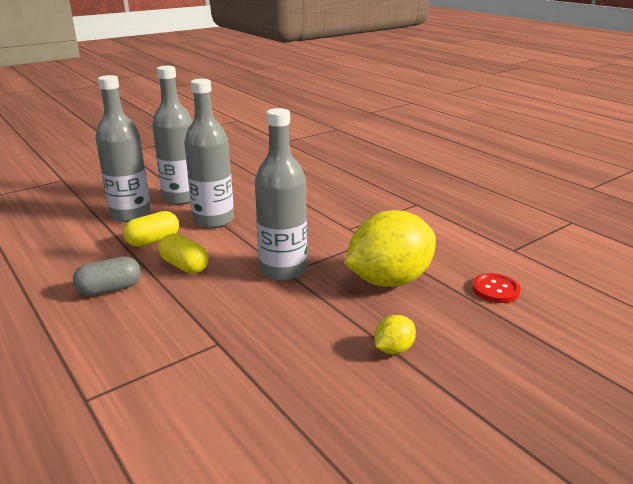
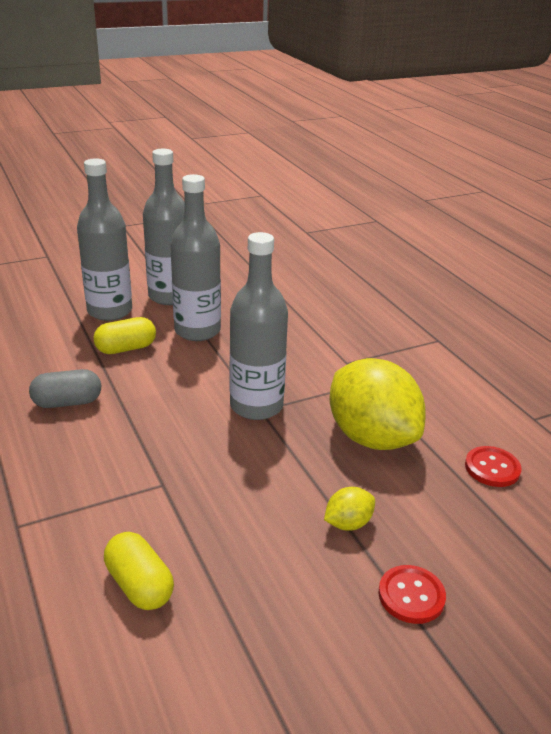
camera: 10 degrees right, 5 degrees up
(185, 266) = (151, 385): yellow capsule -> yellow capsule (139, 585)
(389, 280) = (371, 437): yellow lemon -> yellow lemon turned 75 degrees clockwise
(469, 398) = (411, 596): none -> red button

